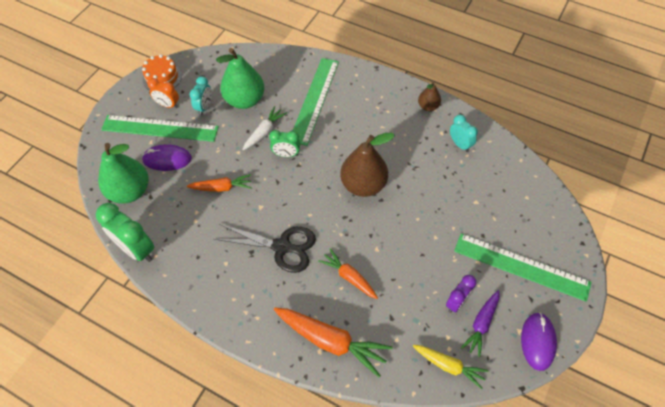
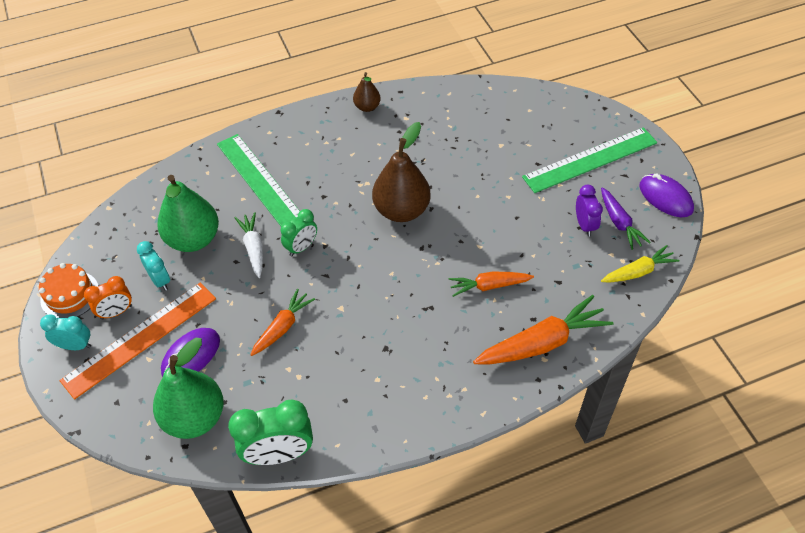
camera: 50 degrees left, 5 degrees down
(160, 128) = (140, 338): green ruler -> orange ruler
(283, 247) = (406, 318): black scissors -> none
(460, 144) = (432, 114): turquoise clock -> turquoise clock (75, 346)

